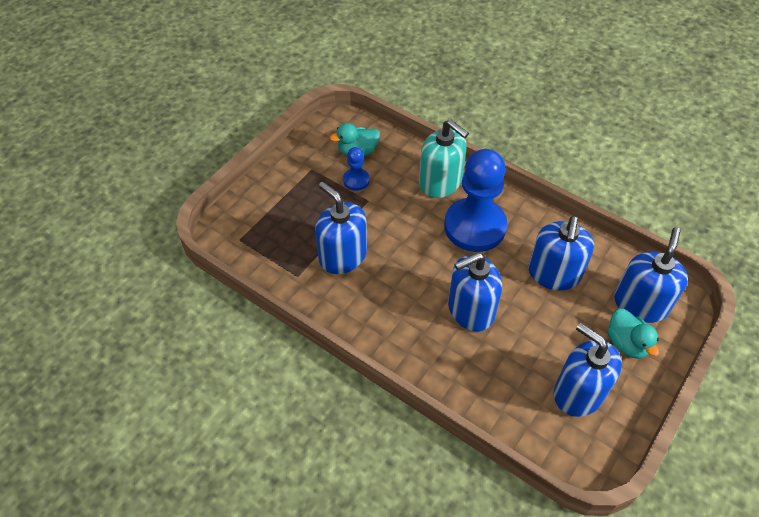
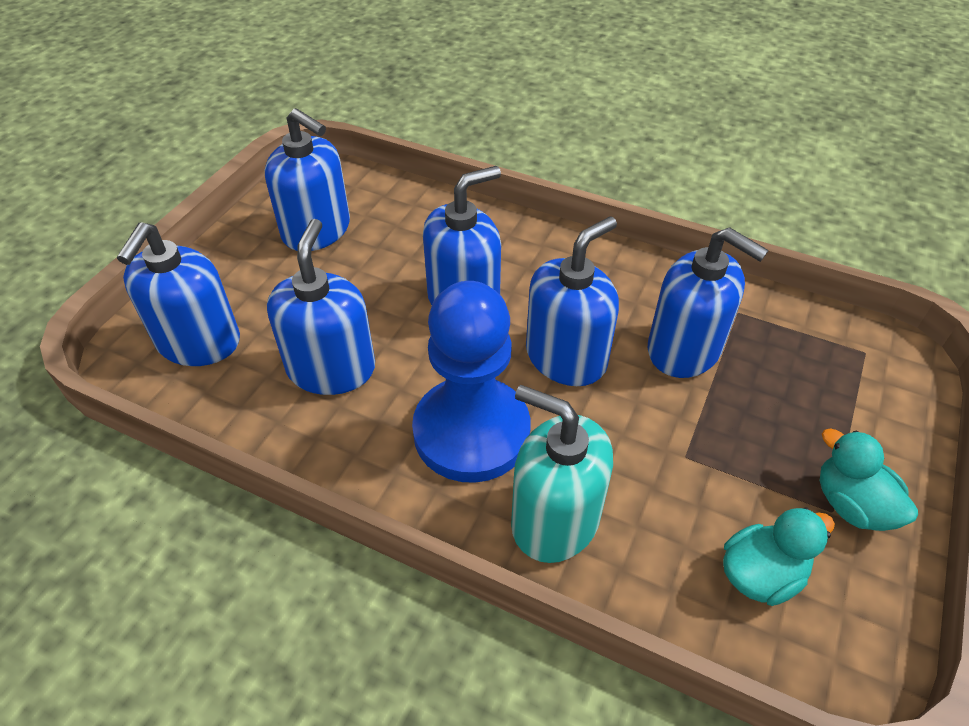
camera: 170 degrees right, 5 degrees down
(356, 180) = (729, 497): blue pawn -> none
(414, 261) = (566, 357): none -> blue soap dispenser
(626, 343) = (237, 289): turquoise duck -> turquoise duck (851, 505)

